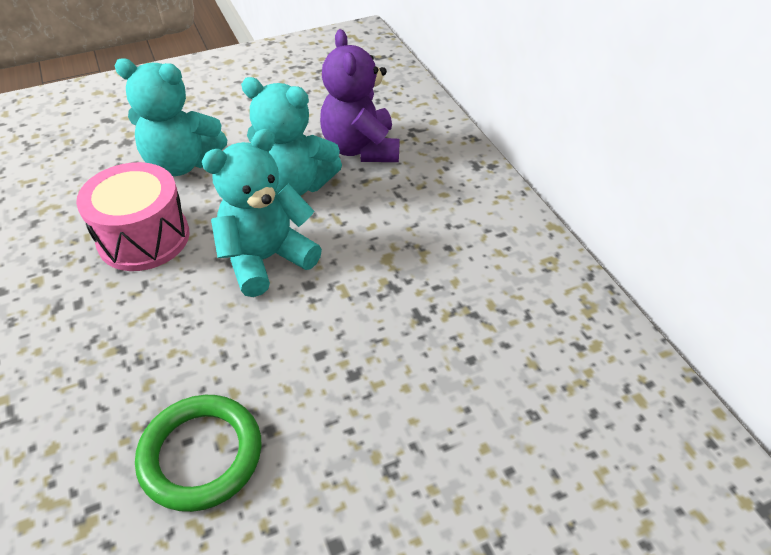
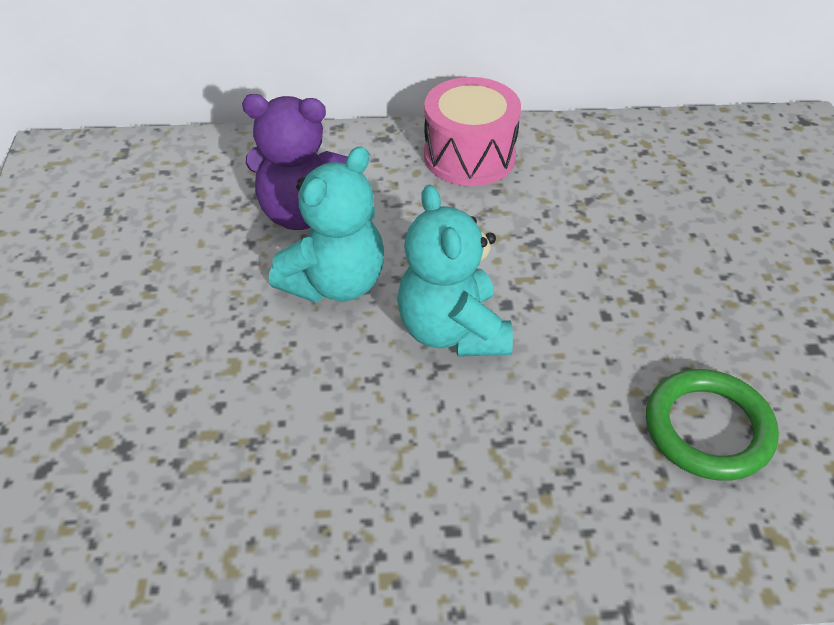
camera: 70 degrees left, 0 degrees up
(144, 238) = (359, 445): pink drum -> pink drum (469, 156)
(182, 163) = (223, 386): turquoise teddy bear -> none

